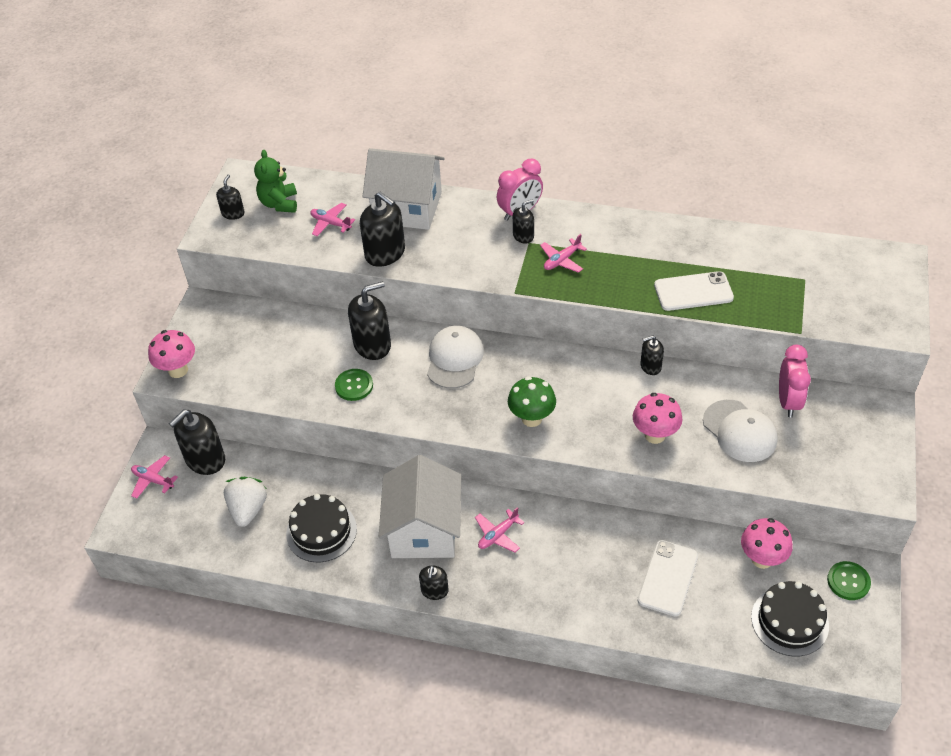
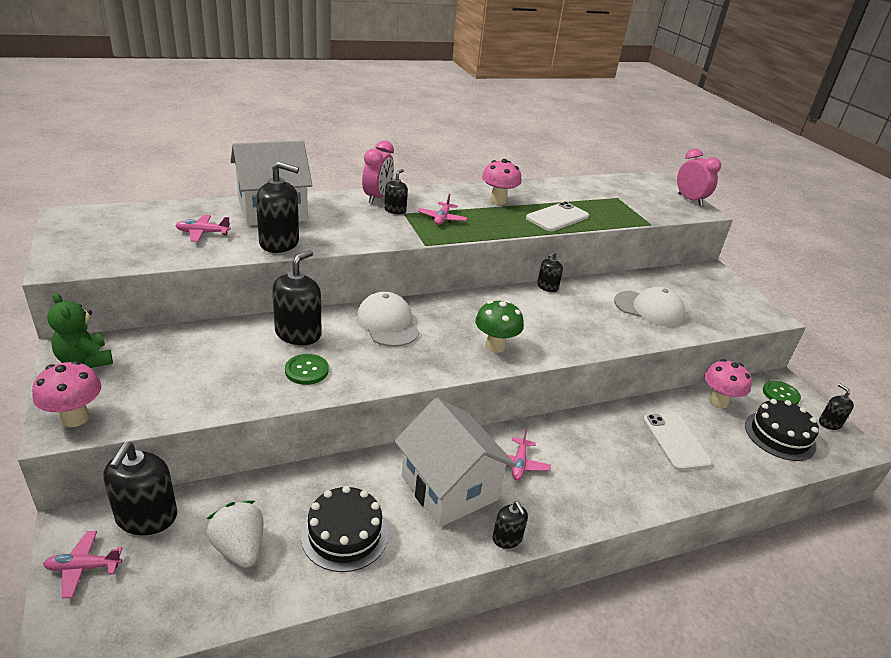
camera: 40 degrees left, 15 degrees down
(233, 213) = (79, 245): black soap dispenser -> black soap dispenser (829, 423)
(279, 203) = (131, 229): green teddy bear -> green teddy bear (85, 360)
(655, 435) = (598, 328): pink mushroom -> pink mushroom (498, 201)
(788, 401) = (657, 283): pink clock -> pink clock (690, 200)

